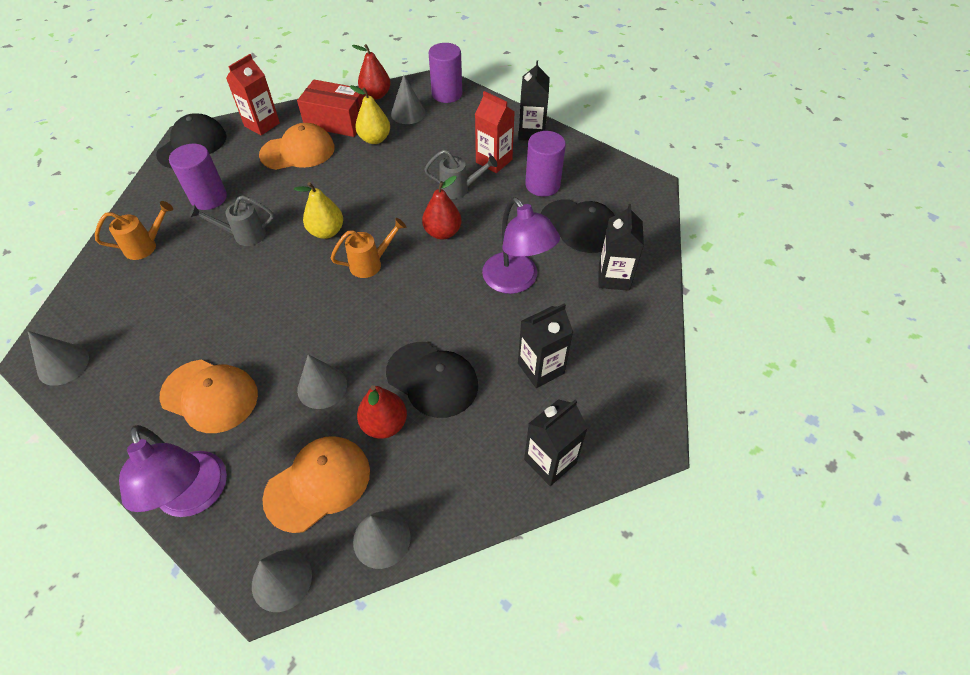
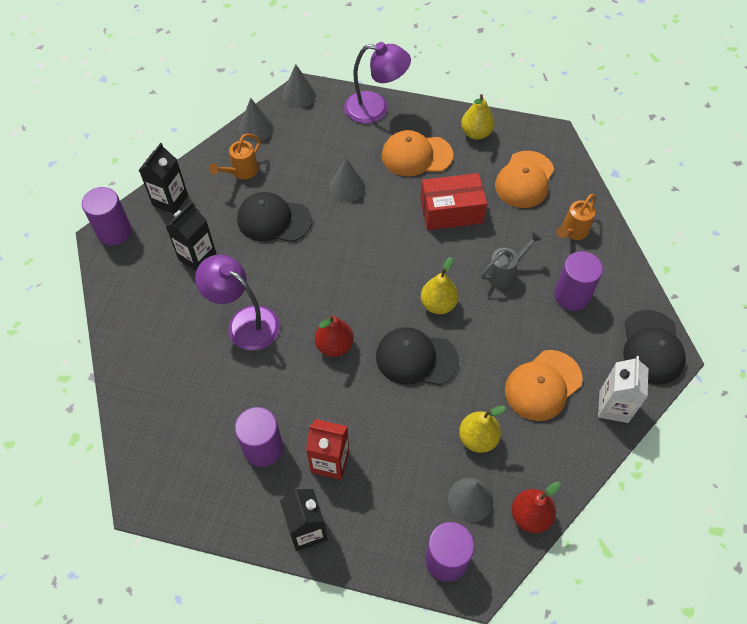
camera: 155 degrees right, 5 degrees up
(63, 364) = (529, 137): grey cone -> none
(114, 397) = (476, 133): none -> yellow pear
(195, 497) = (375, 108): purple lamp -> purple lamp turned 150 degrees clockwise
(262, 125) = (613, 406): red carton -> white carton
(318, 484) = (310, 138): orange cap -> orange cap (524, 180)
(336, 121) = (540, 448): red box -> red box (451, 211)
(371, 263) = (377, 289): orange watering can -> orange watering can (241, 172)
(384, 424) = (290, 182): red pear -> none
(459, 189) = (346, 405): grey watering can -> none
(579, 226) = (207, 407): black cap -> black cap (416, 358)
(614, 277) = (159, 360): black carton -> none
(636, 443) = (114, 232): none -> purple cylinder

